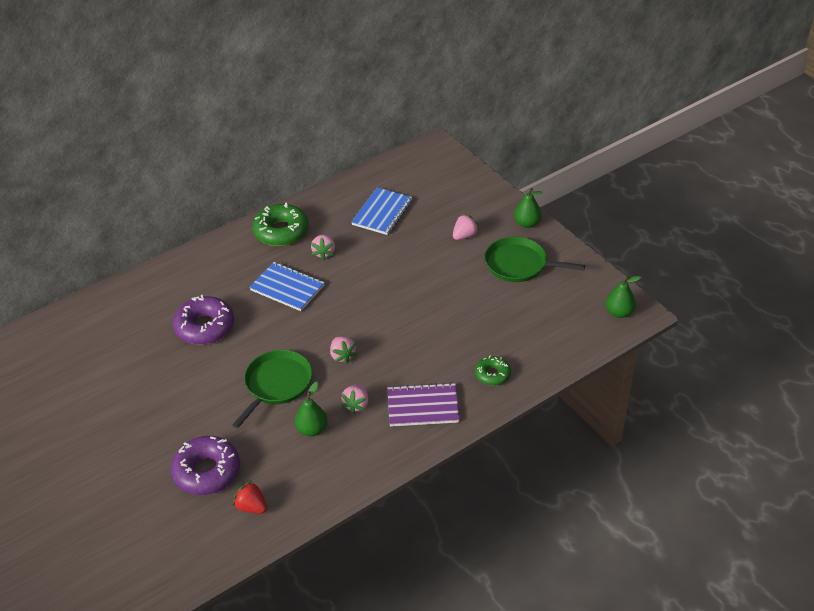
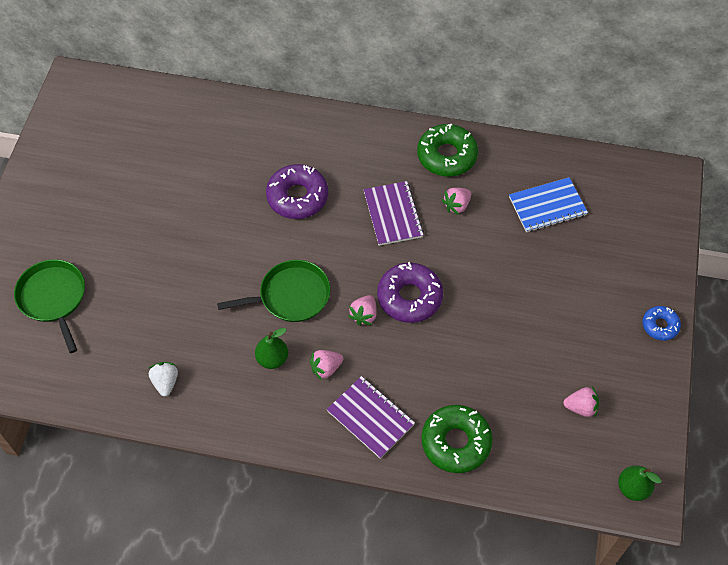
camera: 45 degrees right, 15 degrees up
(207, 471) = (169, 324): purple donut -> purple donut (409, 297)
(251, 507) = (165, 382): red strawberry -> white strawberry
(287, 288) = (393, 214): blue notebook -> purple notebook
(464, 236) = (590, 290): pink strawberry -> pink strawberry (581, 407)
(492, 374) = (456, 442): green donut -> green donut, size x1.77
(519, 264) = (603, 360): green pan -> green pan (53, 298)
(527, 223) = (660, 325): green pear -> blue donut

